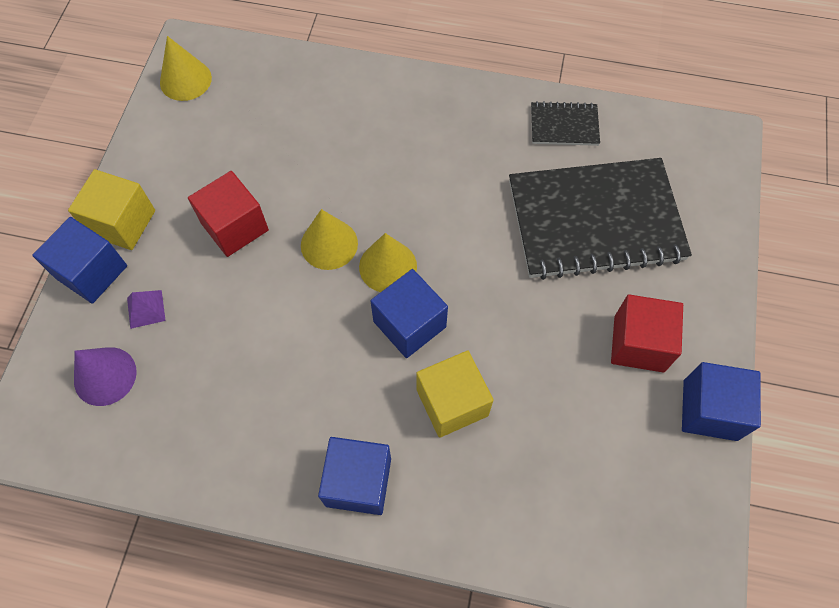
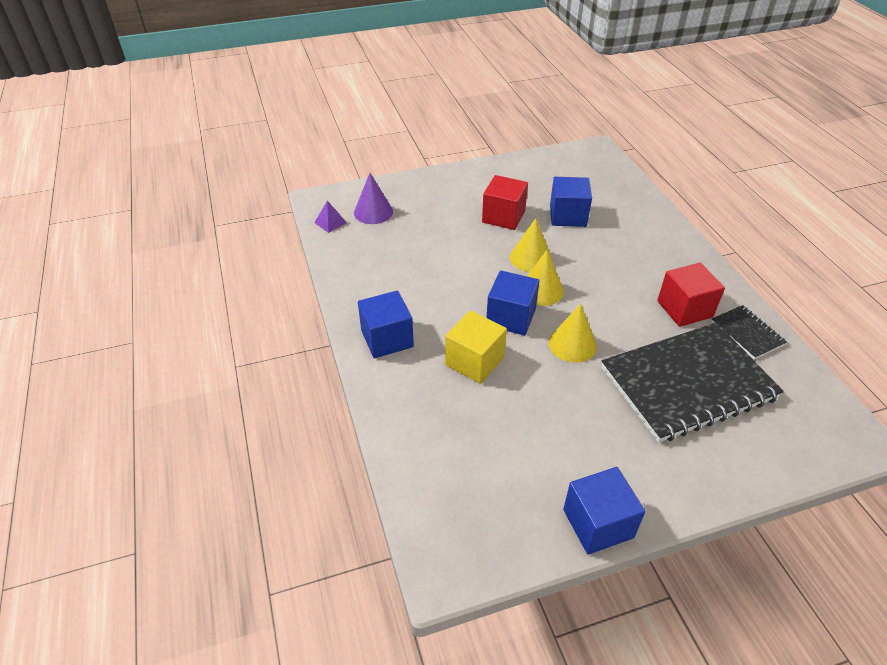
camera: 60 degrees right, 20 degrees down
(92, 272) = (427, 181): blue cube -> blue cube (567, 216)
(122, 223) = (465, 177): yellow cube -> none
(146, 309) = (423, 208): purple pyramid -> purple pyramid (330, 222)
(185, 80) = (575, 158): yellow cone -> yellow cone (572, 344)
(595, 221) = (687, 383): black notebook -> black notebook turned 75 degrees counterclockwise
(639, 343) = (612, 451): red cube -> red cube (684, 309)

